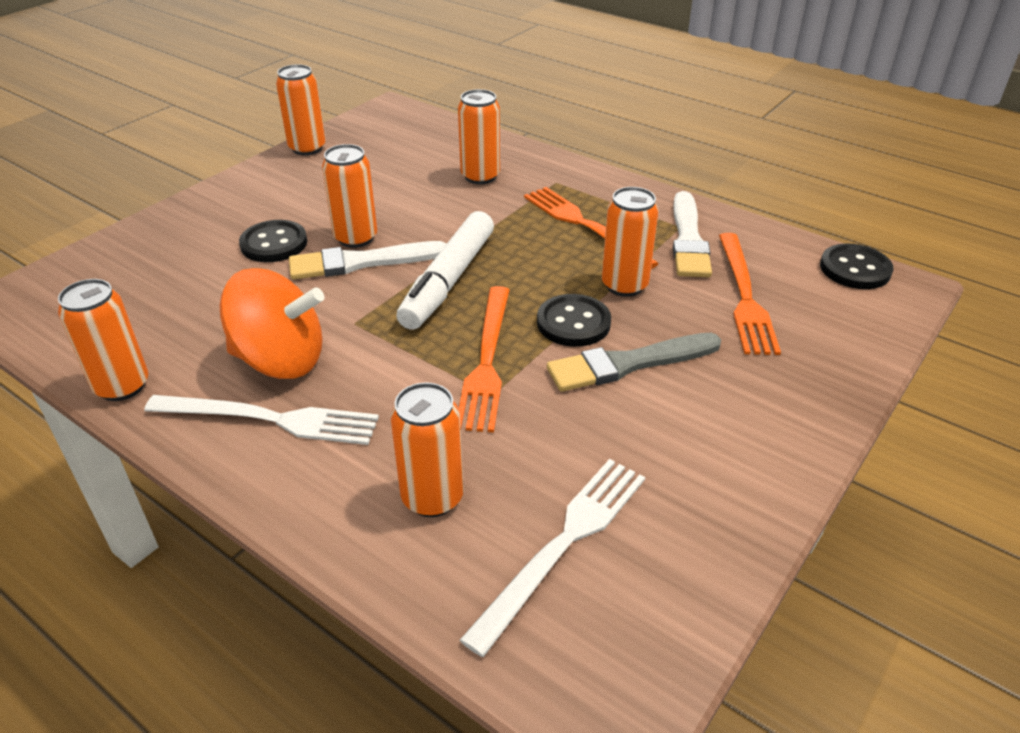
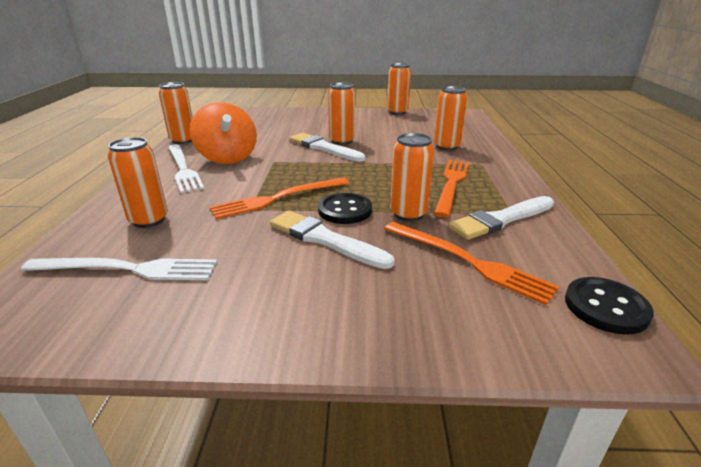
camera: 55 degrees right, 10 degrees down
(274, 244) = (312, 130): black button -> none
(448, 281) = (337, 169): white marker -> none
(628, 364) = (325, 239): grey brush -> white brush
(744, 296) = (468, 261): orange fork -> orange fork turned 105 degrees counterclockwise

